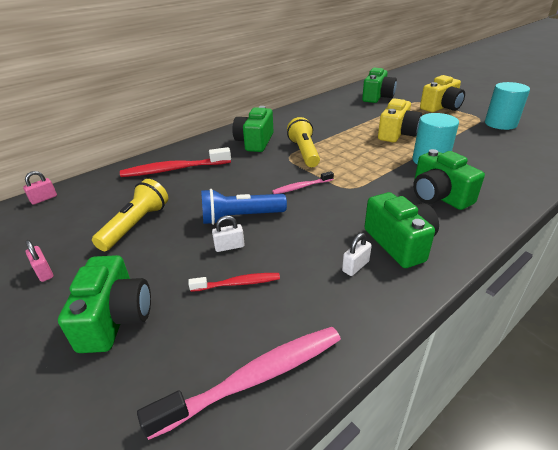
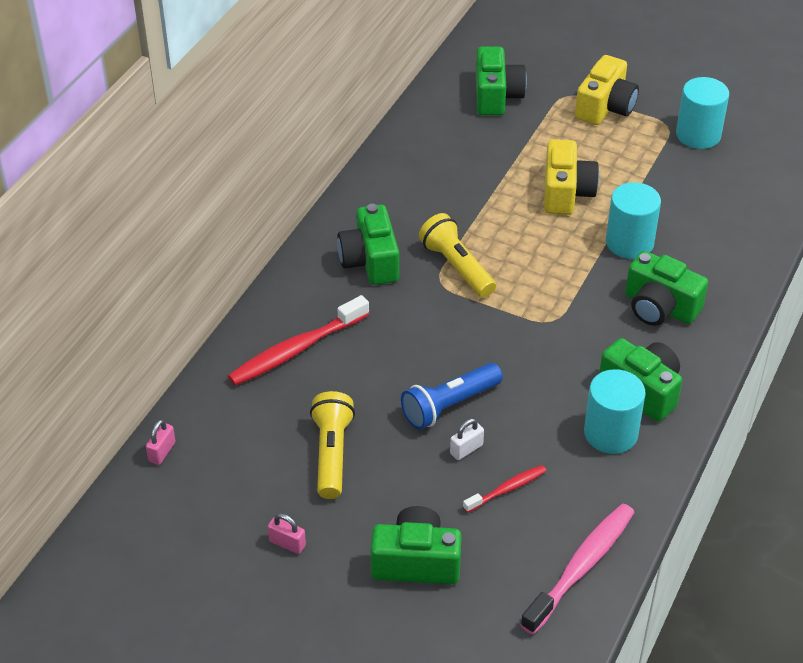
camera: 25 degrees left, 10 degrees up
(115, 318) = (416, 562): green camera -> green camera turned 60 degrees counterclockwise
(301, 187) = (492, 336): pink toothbrush -> none
(355, 266) = (610, 433): white padlock -> turquoise cylinder

